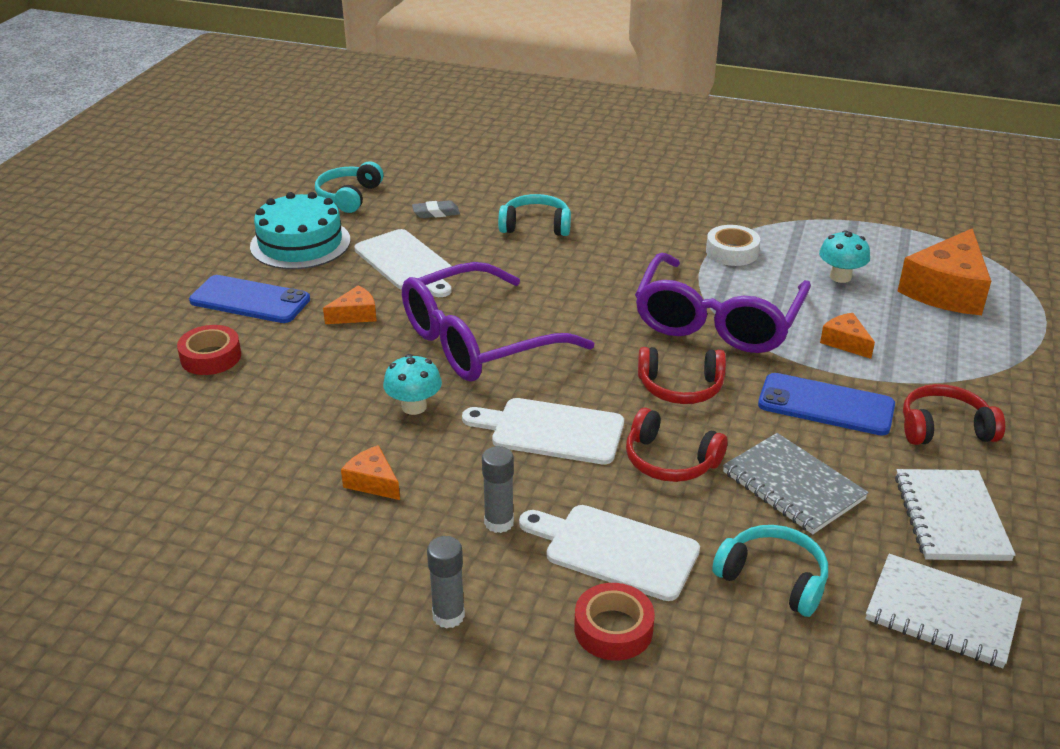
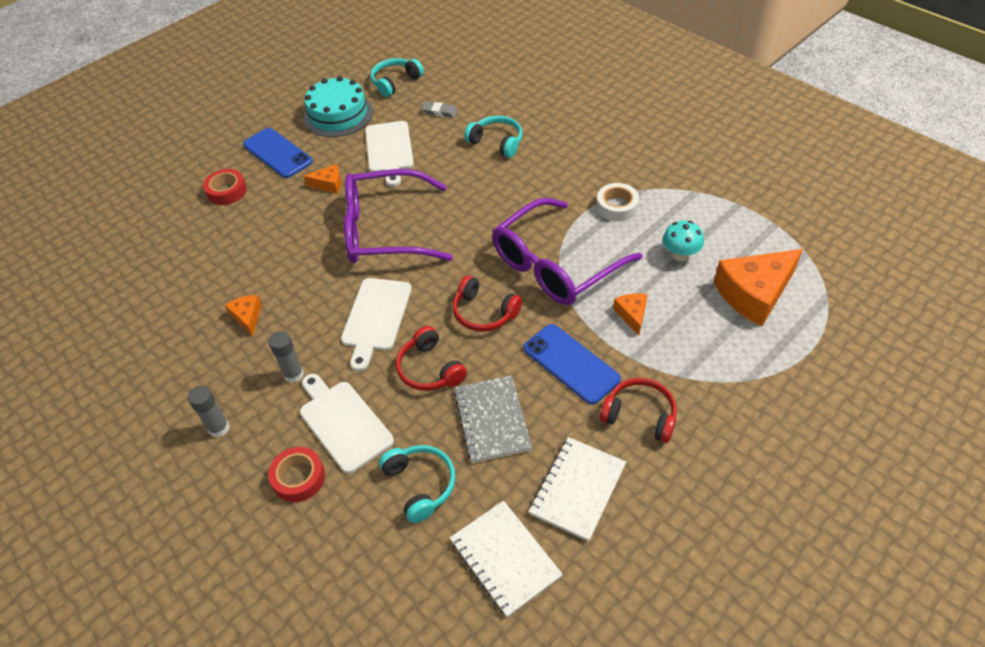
camera: 30 degrees right, 15 degrees up
(414, 407) = (310, 269): turquoise mushroom -> none
(551, 431) = (376, 318): white cutting board -> white cutting board turned 120 degrees counterclockwise

